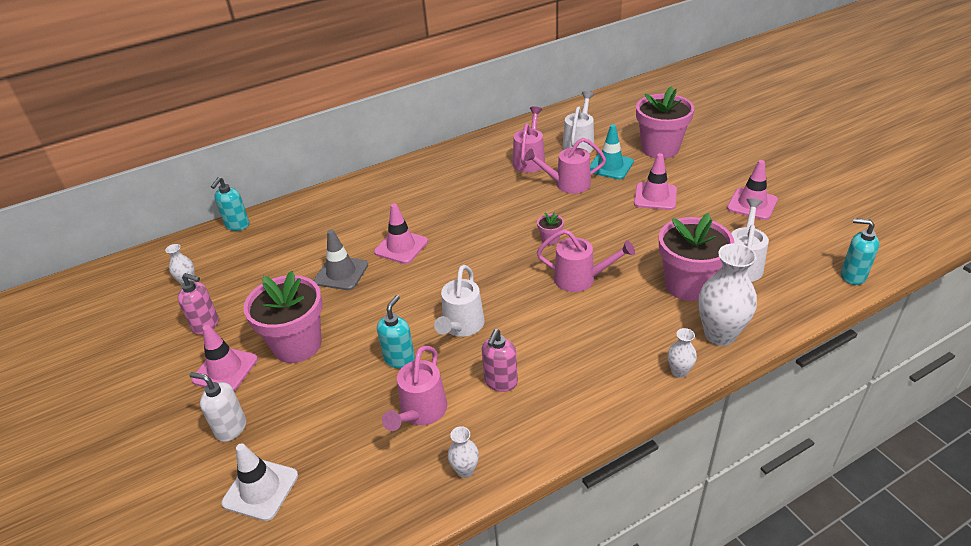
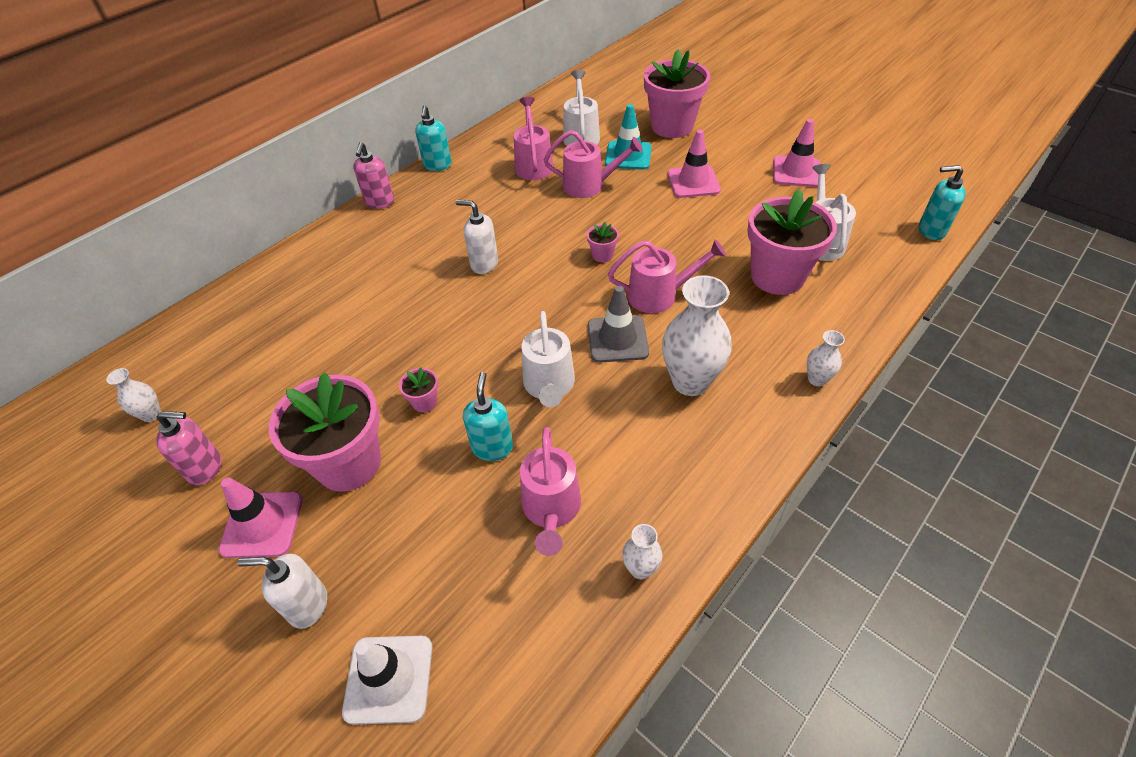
camera: 20 degrees left, 10 degrees up
(237, 225) = (190, 319): turquoise soap dispenser -> turquoise soap dispenser (437, 165)
(341, 273) = (364, 353): grey traffic cone -> grey traffic cone (617, 339)
(367, 316) = (424, 402): none -> pink flower pot
(401, 247) = (427, 302): pink traffic cone -> none
(455, 228) = (484, 264): none -> white soap dispenser
(500, 382) = (629, 444): pink soap dispenser -> pink soap dispenser (379, 202)
(567, 184) = (590, 186): pink watering can -> pink watering can turned 150 degrees counterclockwise
(720, 334) = (837, 326): white vase -> white vase (690, 382)

